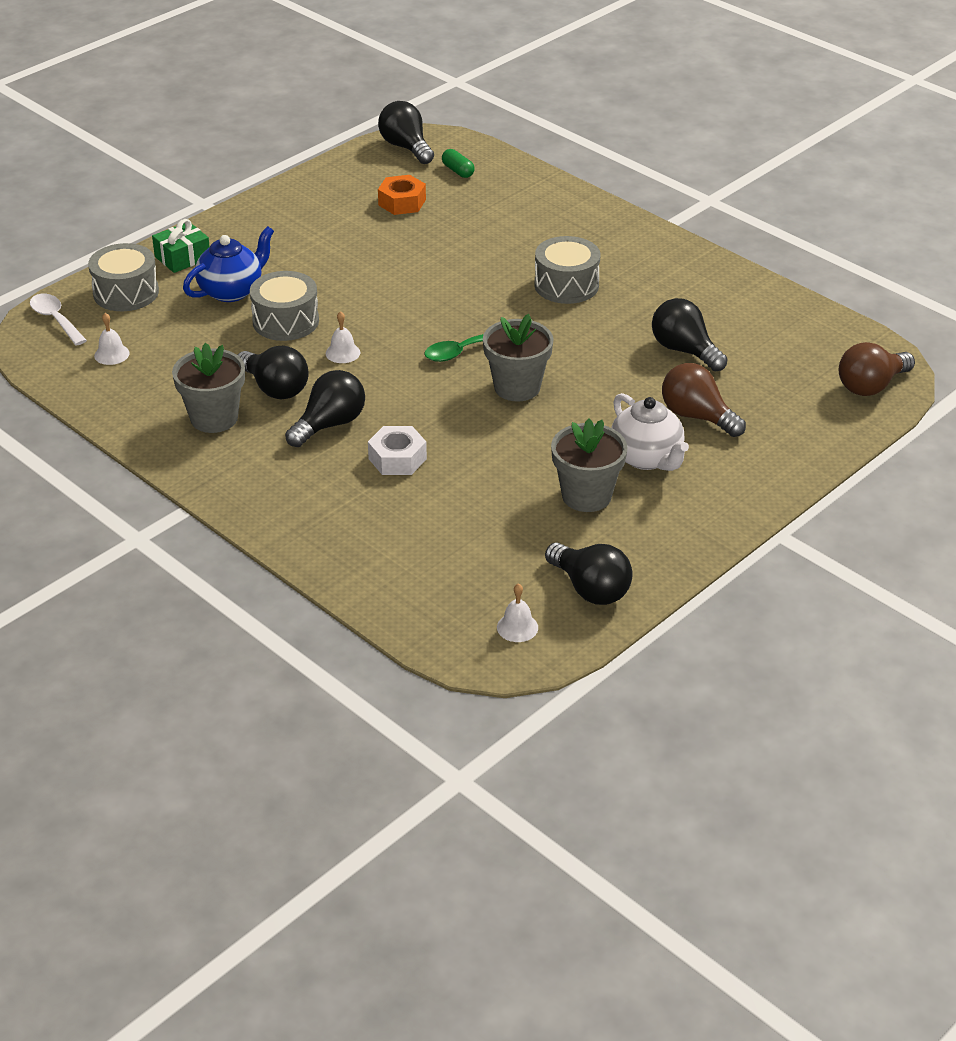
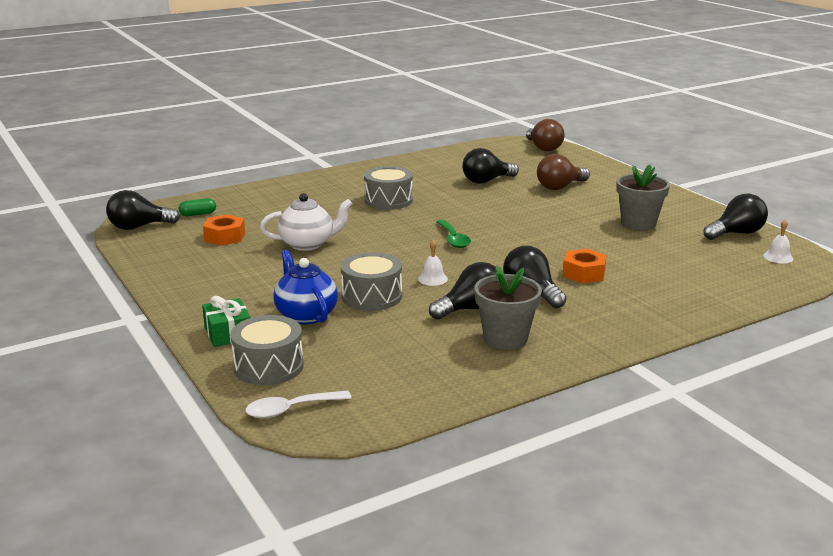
camera: 75 degrees left, 15 degrees down
(111, 354) = (376, 381): white bell -> none
(397, 459) = (583, 273): white nut -> orange nut
(517, 387) = (507, 228): grey flower pot -> none
(646, 458) = (600, 204): white teapot -> white teapot (307, 244)

